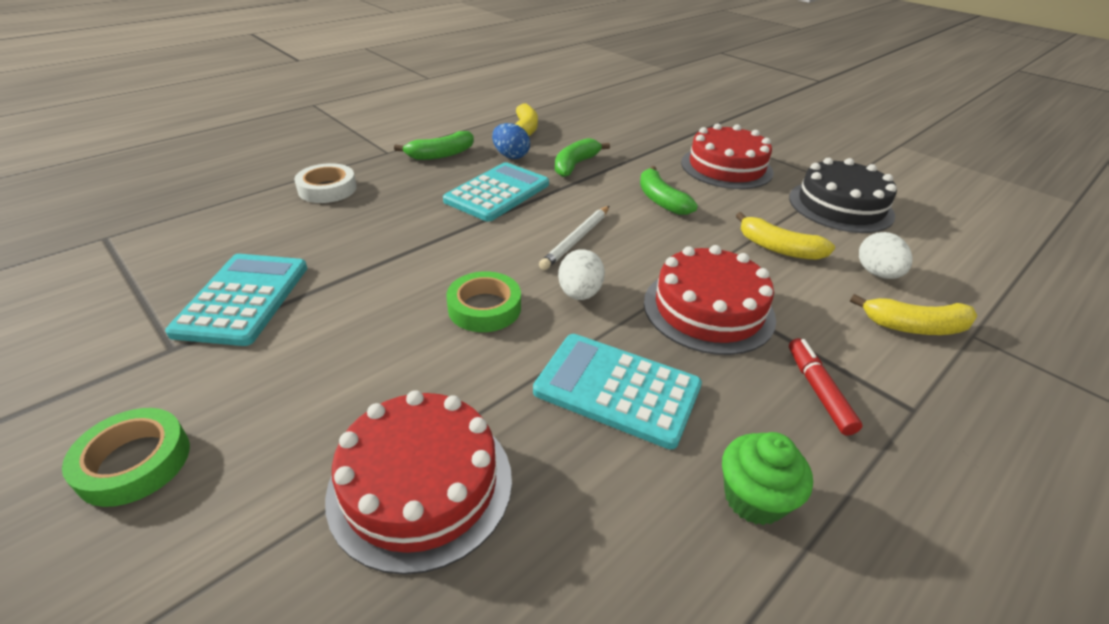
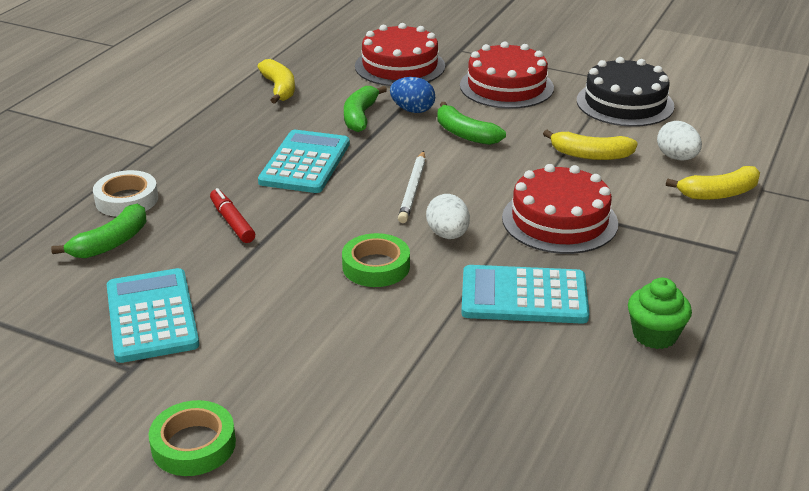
camera: 20 degrees left, 5 degrees down
(421, 484) = (425, 393): red cake -> red cake (400, 66)
(441, 154) = (213, 136): green banana -> green banana (111, 243)
(511, 156) = (288, 121): blue egg -> blue egg (412, 110)
(818, 391) = (668, 257): red marker -> red marker (232, 222)

